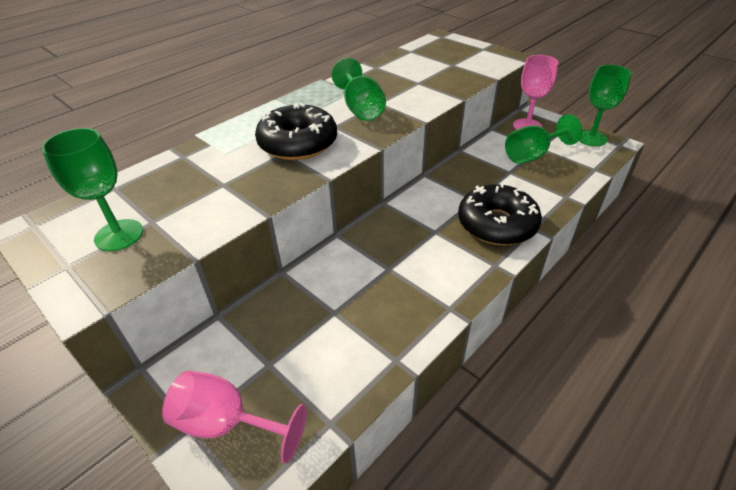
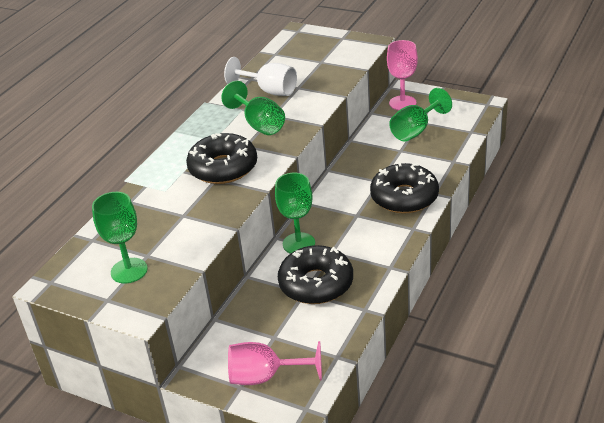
camera: 15 degrees left, 5 degrees down
(353, 305) = (316, 284): none -> black donut
(388, 80) = (269, 91): none -> white goblet
(591, 138) = (461, 103): green goblet -> green goblet (298, 243)

